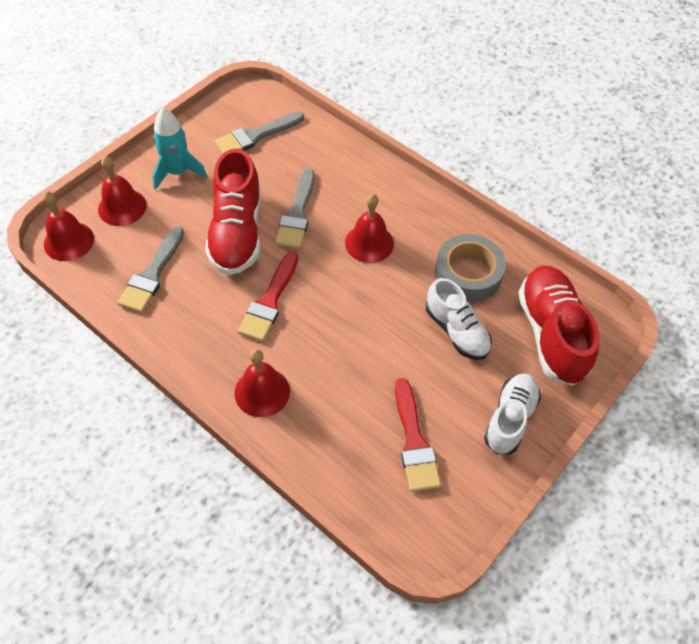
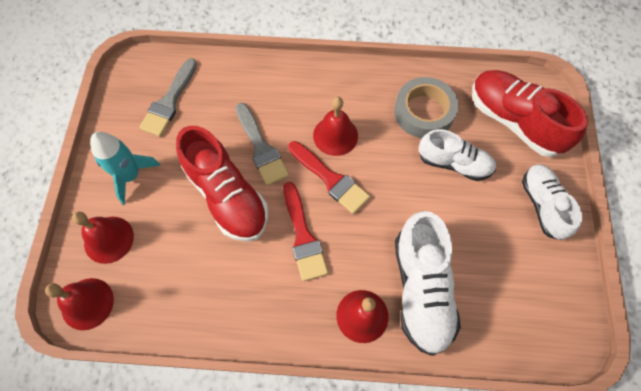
camera: 35 degrees left, 10 degrees up
(152, 274) = (188, 281): grey brush -> none
(331, 407) = (421, 289): none -> white shoe
(414, 442) = (499, 271): red brush -> red brush (330, 179)

